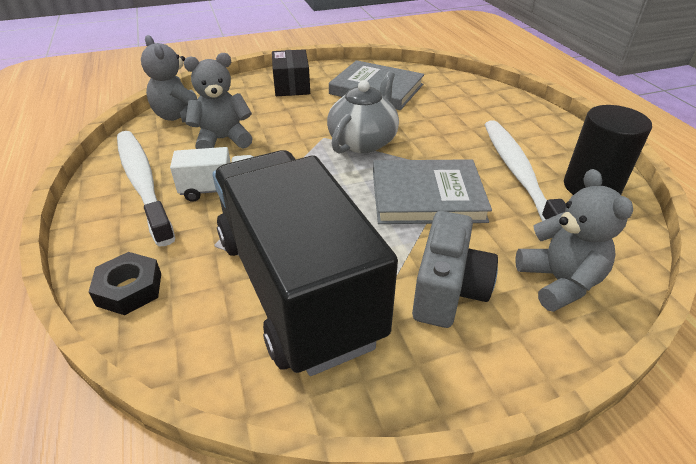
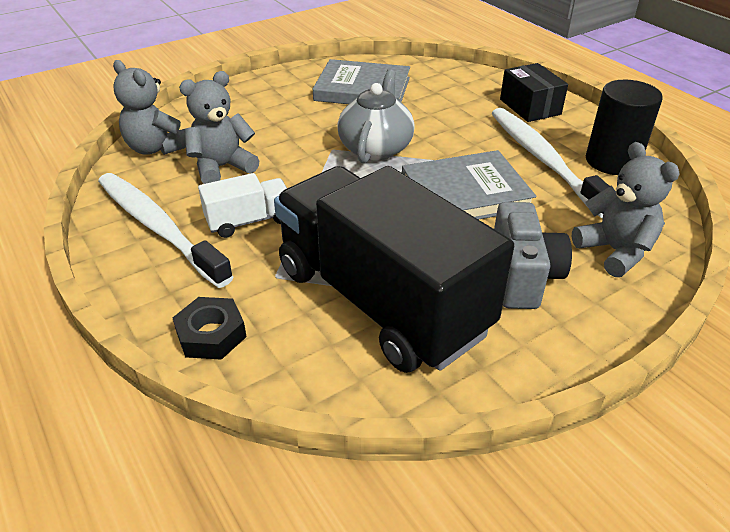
camera: 15 degrees left, 0 degrees up
(291, 86) = (266, 96): black box -> black box (530, 107)

